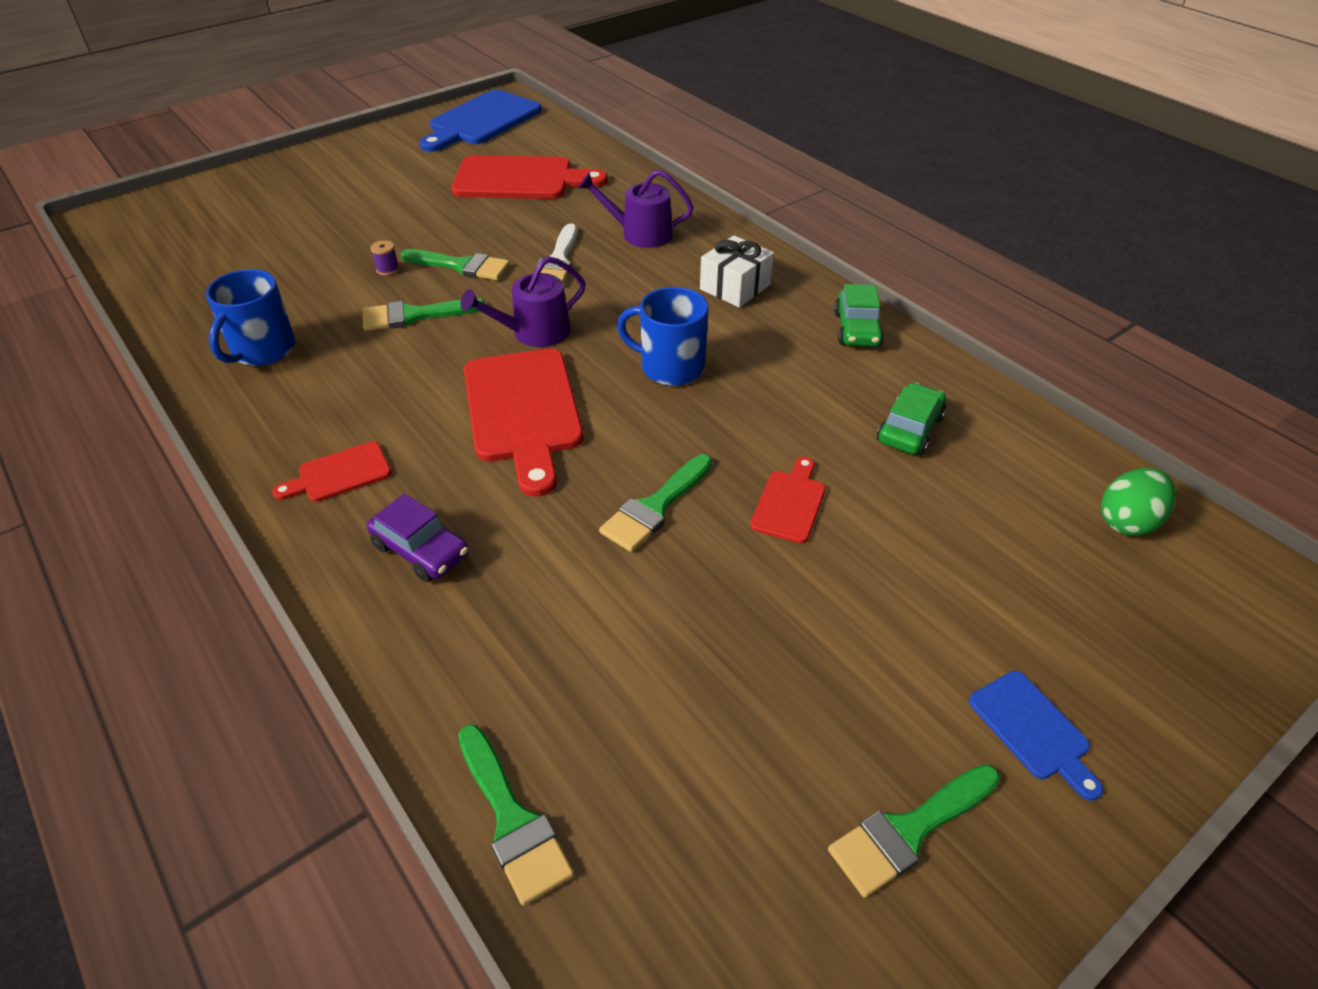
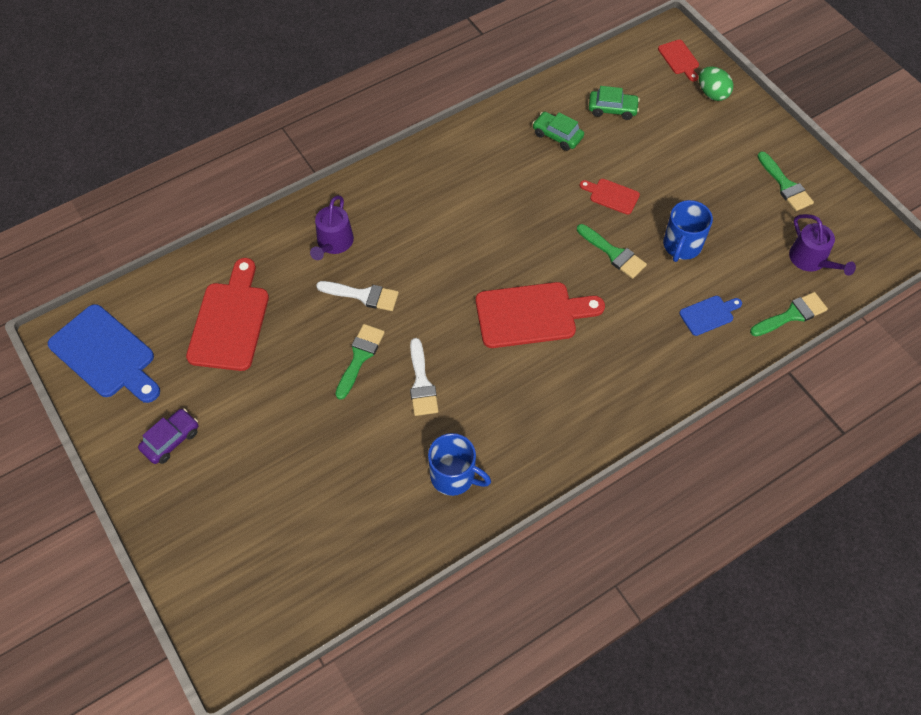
camera: 85 degrees left, 15 degrees up
(340, 474) = (583, 408): red cutting board -> red cutting board (679, 59)
(387, 269) = (357, 407): purple spool -> none
(414, 315) = (421, 383): green brush -> white brush
(420, 550) = (644, 360): purple car -> purple car (171, 440)
(534, 332) = (450, 309): purple watering can -> purple watering can (811, 260)
(670, 367) = (494, 237): blue mug -> blue mug (681, 246)
(735, 287) = (411, 195): white gift -> none
(857, 329) = (465, 141): green car -> green car (612, 109)
(1032, 729) = (739, 136): blue cutting board -> blue cutting board (708, 314)
(1127, 521) = (626, 71): green egg -> green egg (712, 93)

